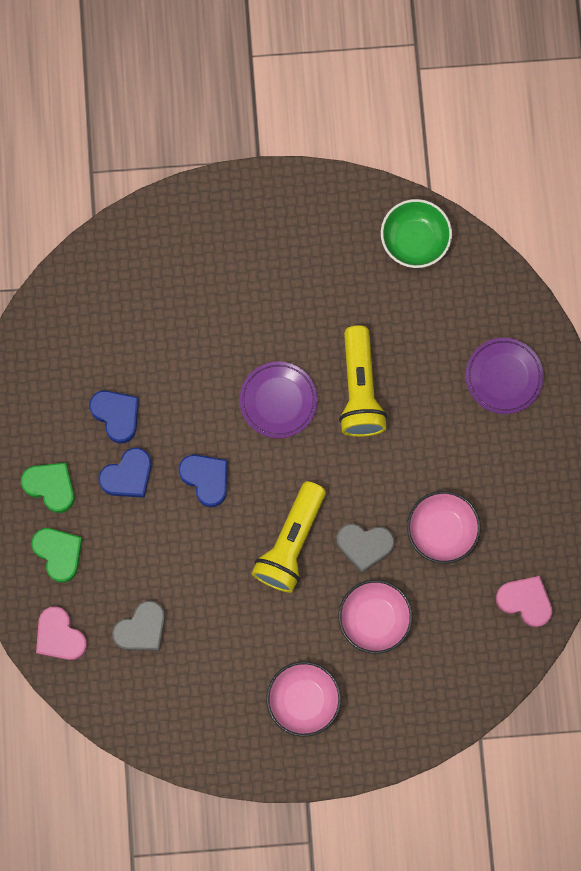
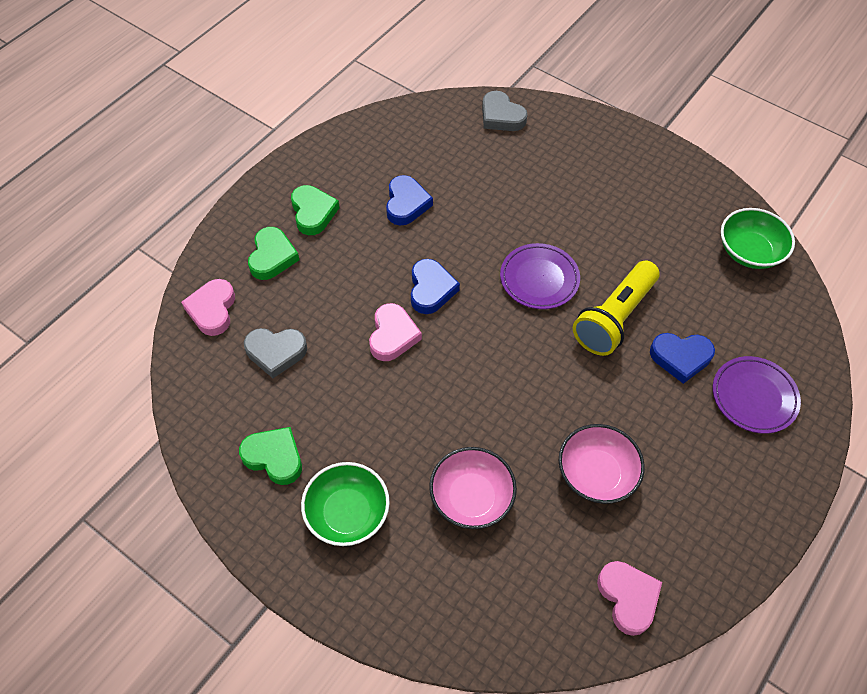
camera: 40 degrees right, 20 degrees down
(128, 476) = (375, 245): blue heart -> blue heart (680, 357)
(213, 542) = (392, 335): none -> pink heart
(218, 705) = (274, 457): none -> green heart
(291, 543) = (455, 383): yellow flashlight -> none
(303, 700) = (347, 513): pink bowl -> green bowl
(364, 545) = (515, 433): grey heart -> grey heart (501, 116)

